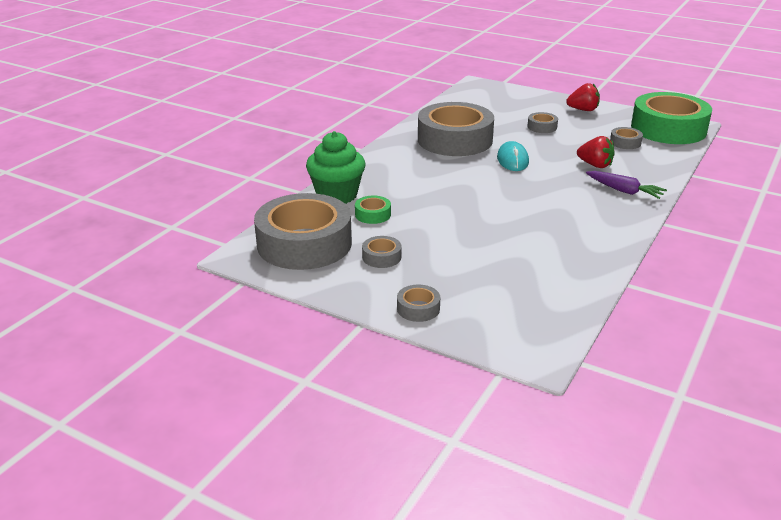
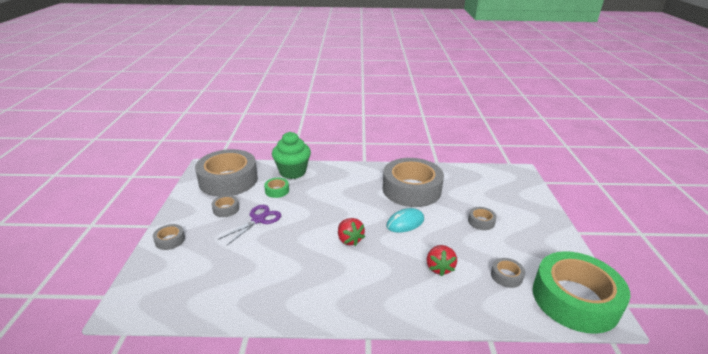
camera: 60 degrees right, 0 degrees up
(429, 239) = (258, 220): none -> purple scissors
(583, 110) = (545, 235): red strawberry -> red strawberry (349, 240)
(624, 191) = (405, 297): purple carrot -> none

